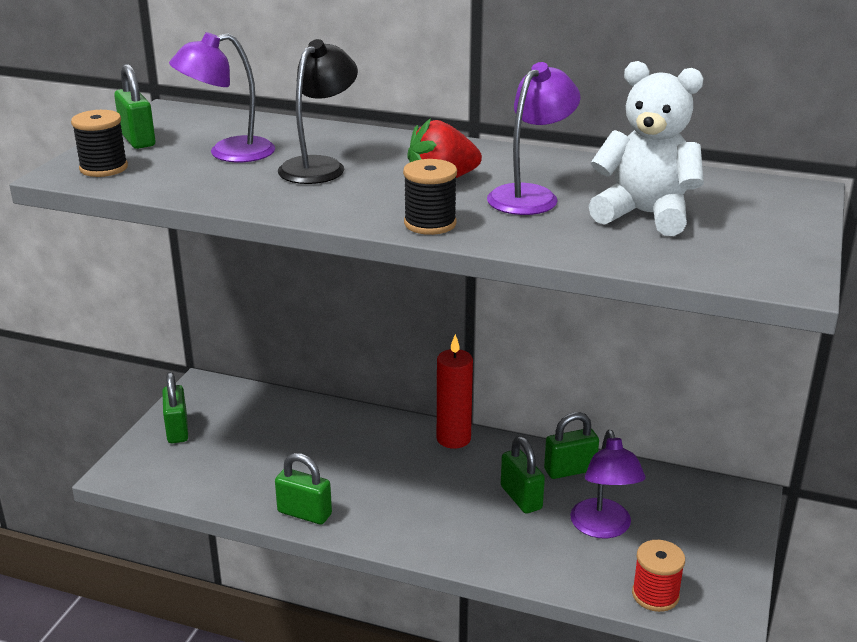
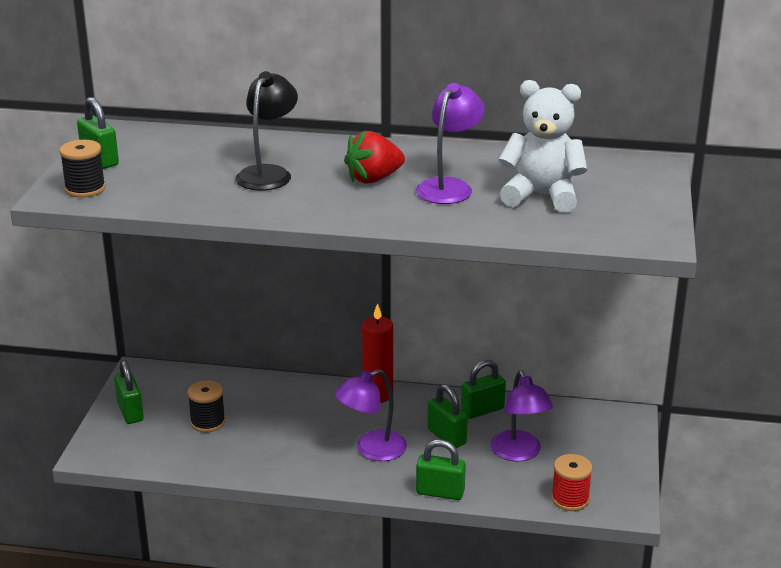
camera: 10 degrees left, 0 degrees up
(228, 153) = (185, 167): purple lamp -> purple lamp (371, 450)
(304, 513) = (267, 469): green padlock -> green padlock (440, 492)
(430, 224) = (378, 217): black spool -> black spool (207, 422)

